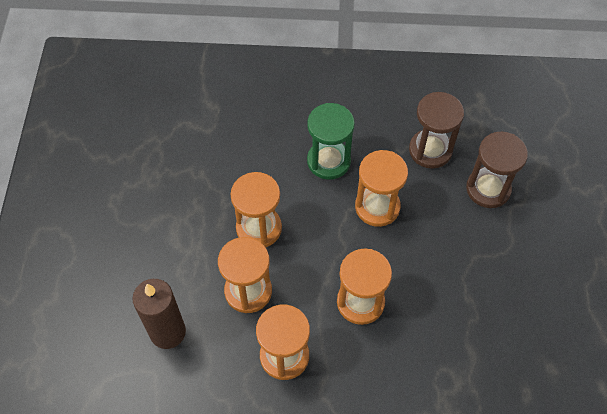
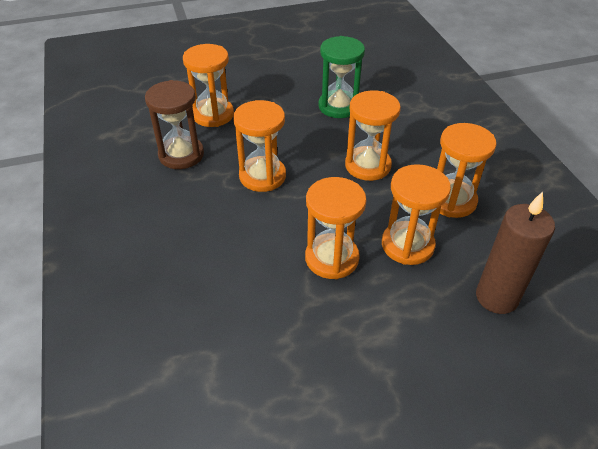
camera: 110 degrees left, 15 degrees down
(328, 161) = (220, 224): green hourglass -> green hourglass (338, 106)
(488, 189) = (213, 115): brown hourglass -> orange hourglass

